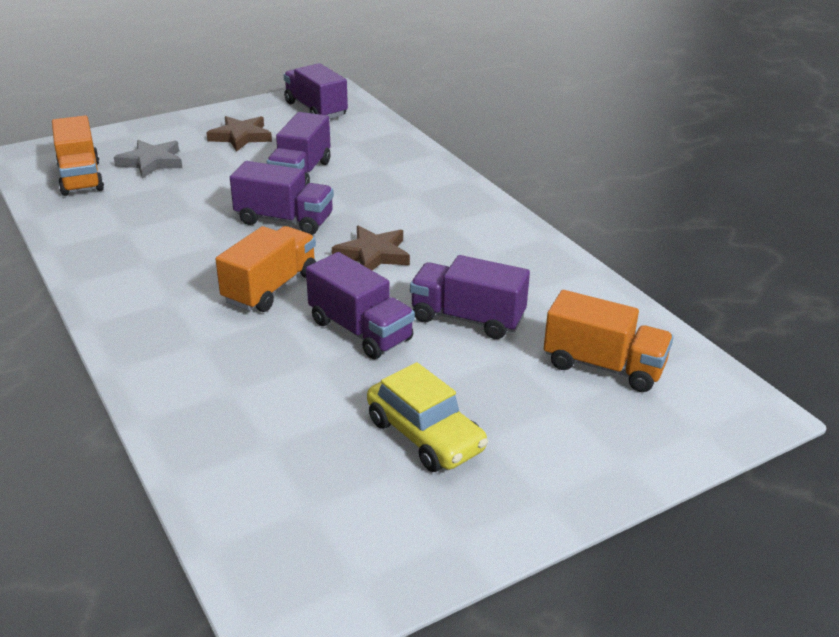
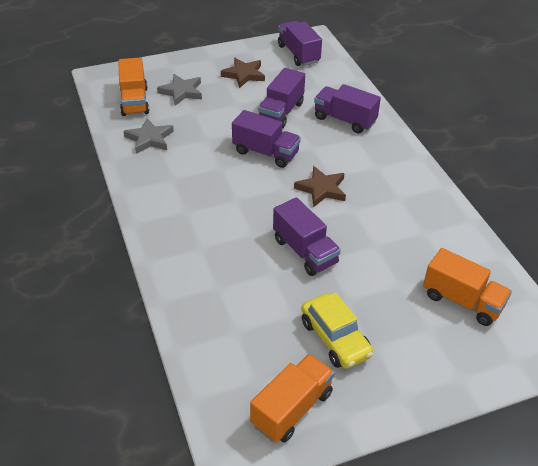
camera: 10 degrees right, 10 degrees up
(107, 219) = (149, 139): none -> grey star
(270, 288) = (250, 209): orange truck -> orange truck (292, 409)
(467, 318) = (377, 250): purple truck -> purple truck (345, 120)

